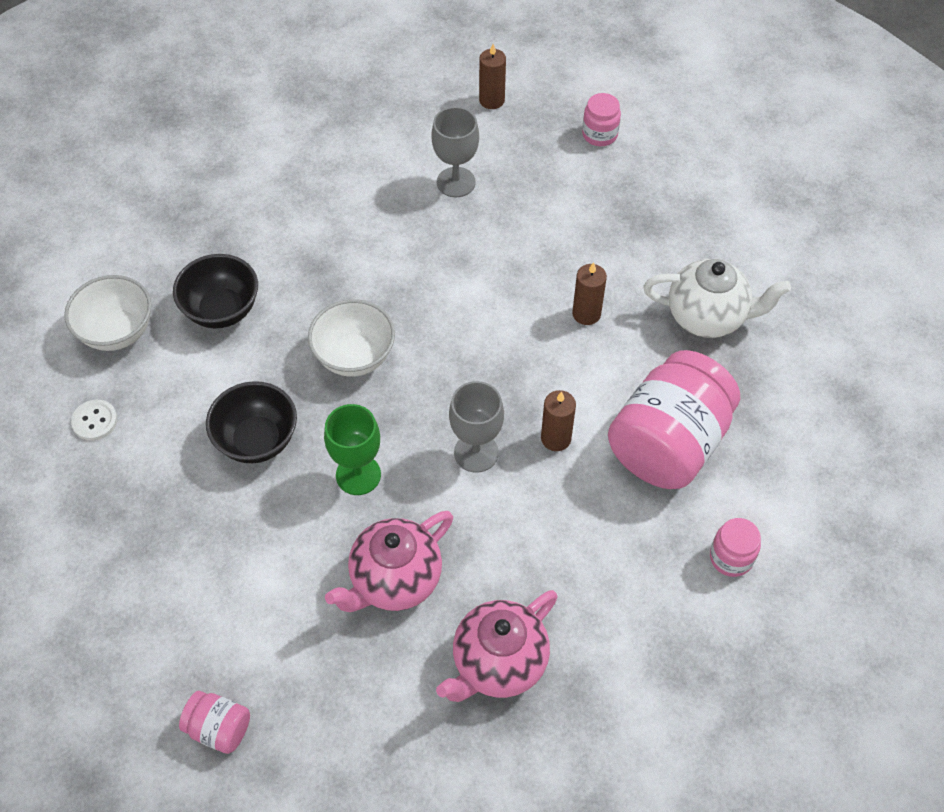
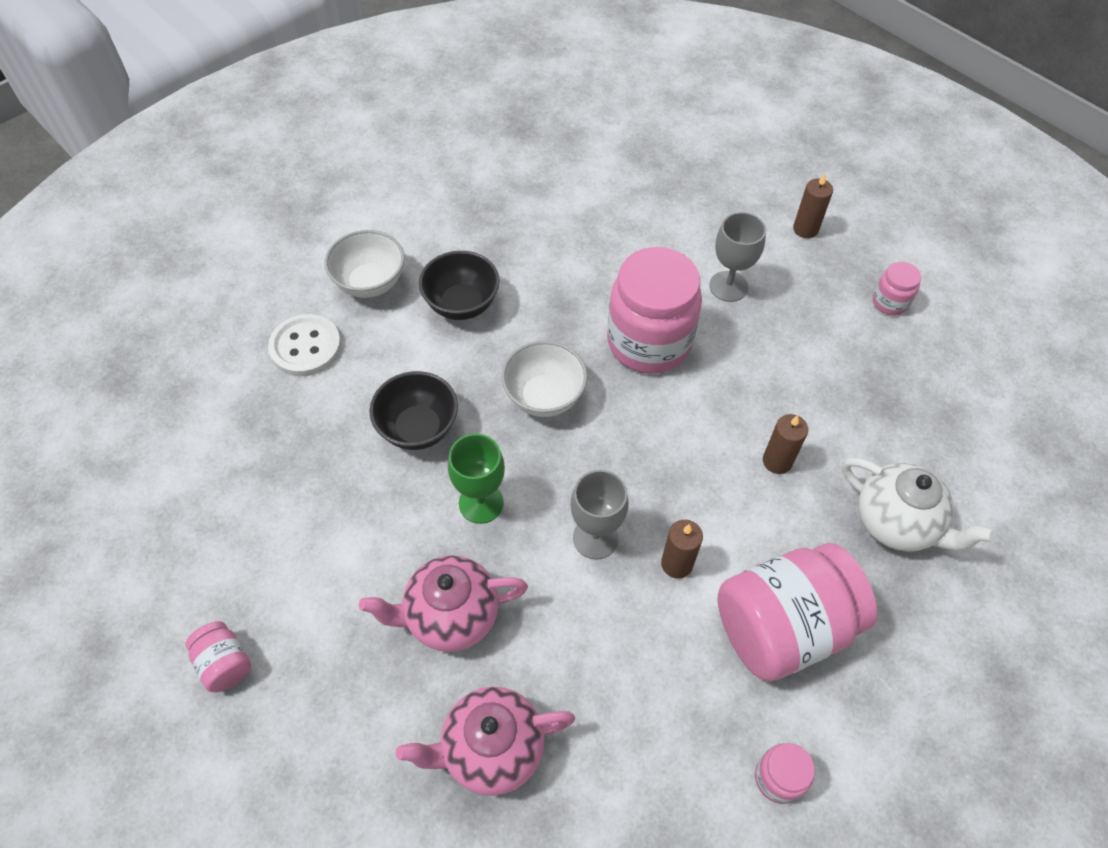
camera: 30 degrees right, 0 degrees up
(95, 421) = (305, 347): white button -> white button, size x1.72
(417, 264) = (649, 342): none -> pink jar

